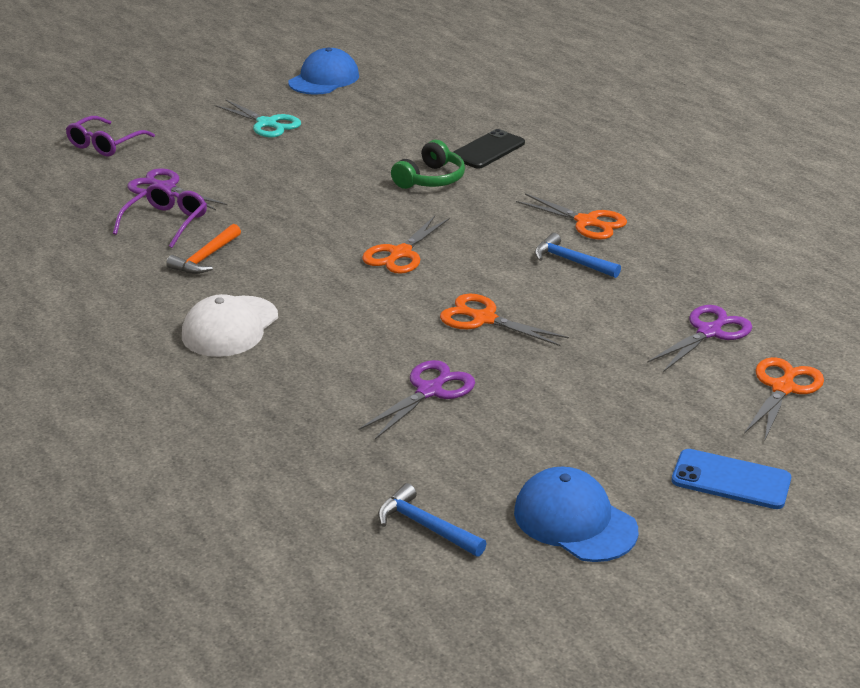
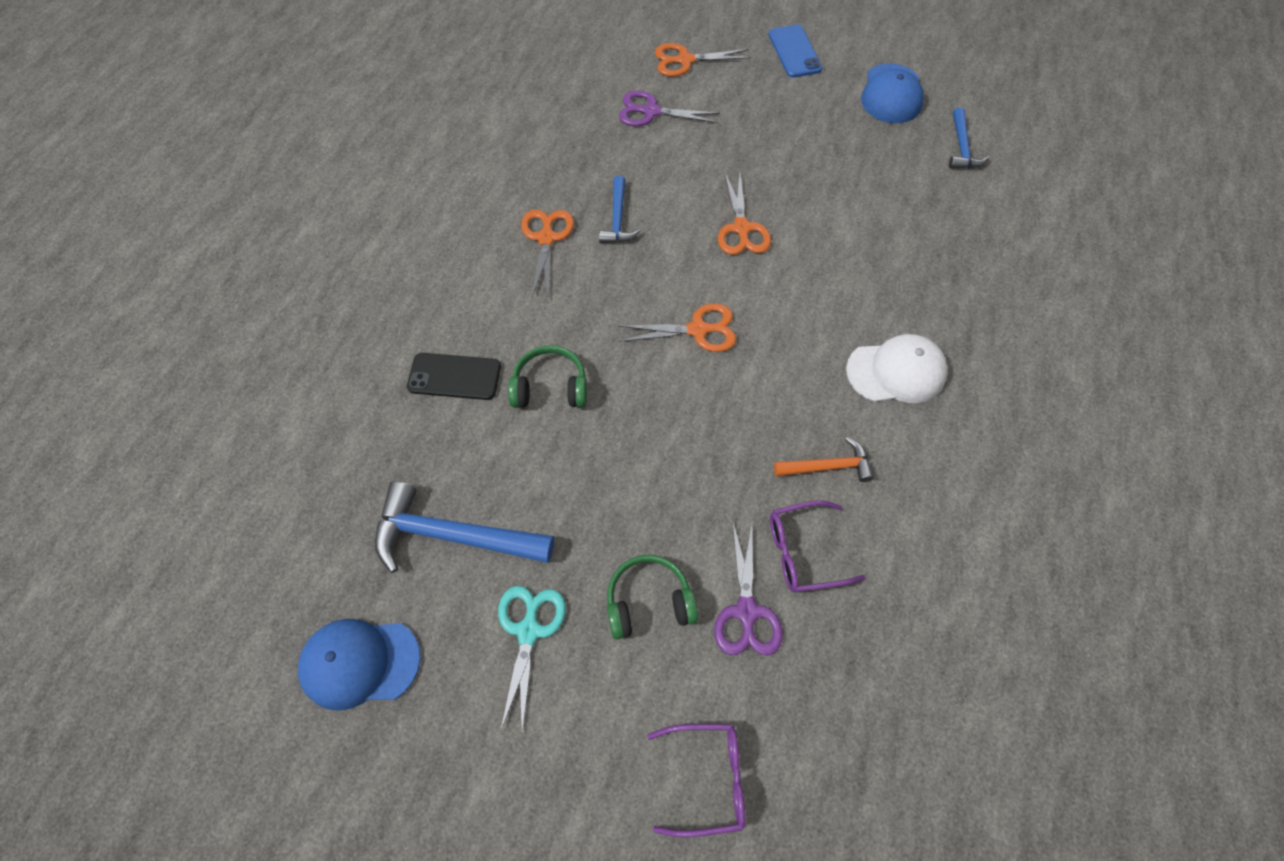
camera: 125 degrees left, 30 degrees up
(224, 161) = (649, 602): none -> green headphones
(363, 119) = (452, 535): none -> blue hammer
(430, 391) = (849, 212): purple scissors -> none

